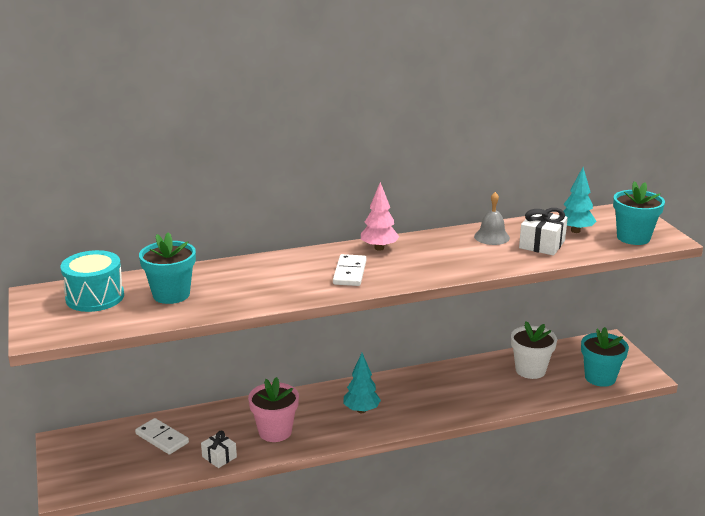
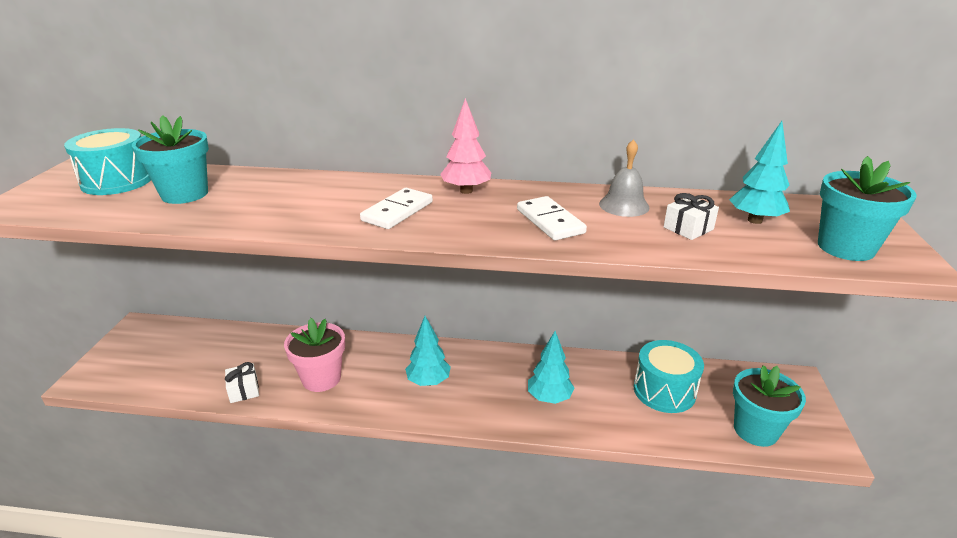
camera: 25 degrees right, 5 degrees up
(162, 438) = (216, 351): white domino -> white domino (550, 221)
(457, 396) = (549, 398): none -> turquoise tree
(530, 370) = (664, 391): white flower pot -> turquoise drum
(542, 244) = (688, 228): white gift -> white gift, size x0.64

